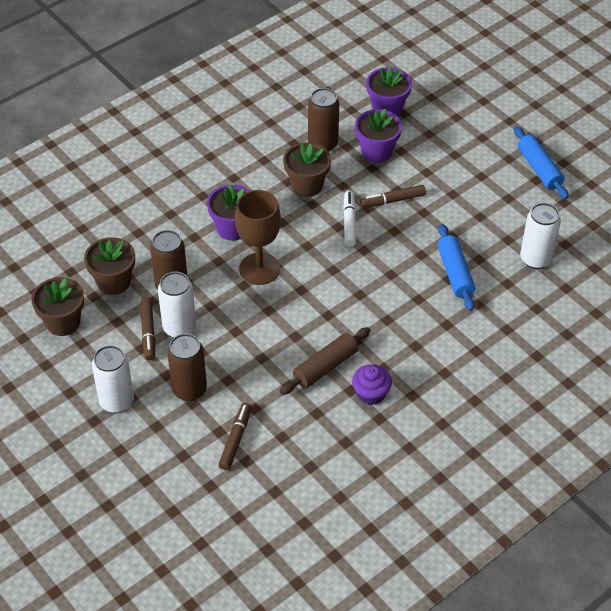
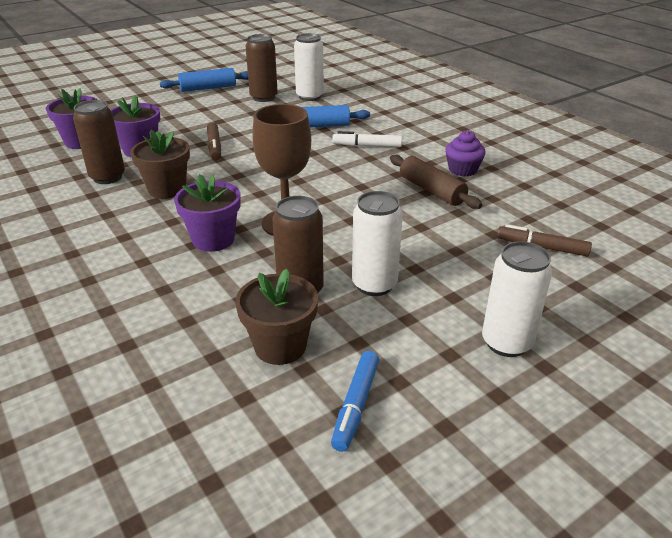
camera: 85 degrees left, 15 degrees down
(63, 322) = (356, 405): brown flower pot -> blue marker
(148, 332) = (381, 312): brown marker -> none
(189, 390) = (475, 278): brown can -> brown can (263, 97)
(349, 222) = (234, 169): white marker -> white marker (367, 146)

